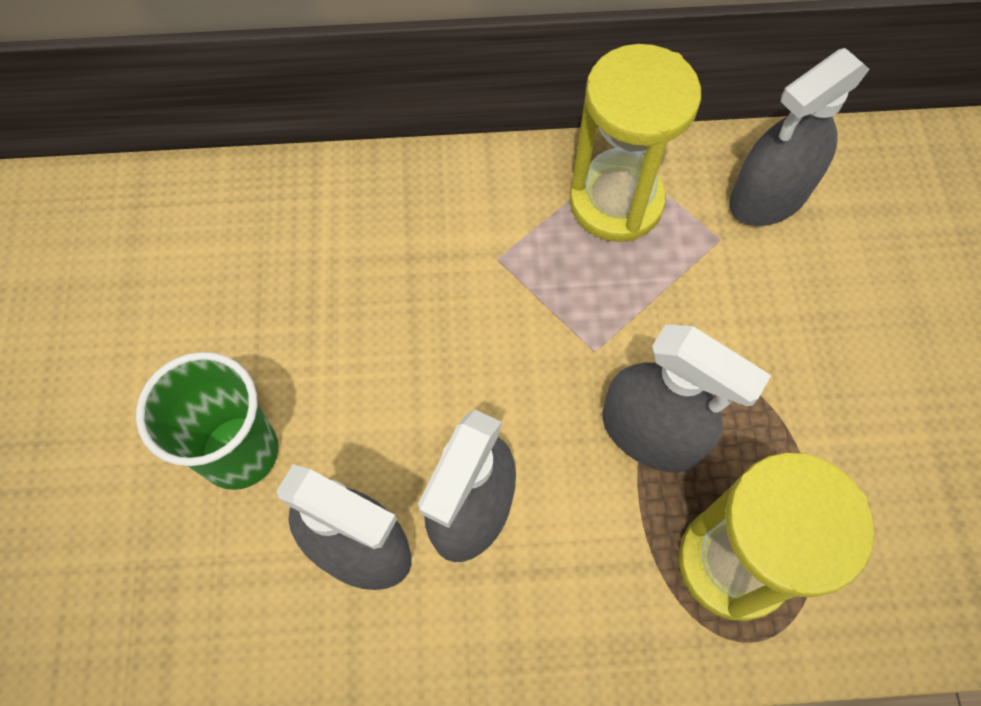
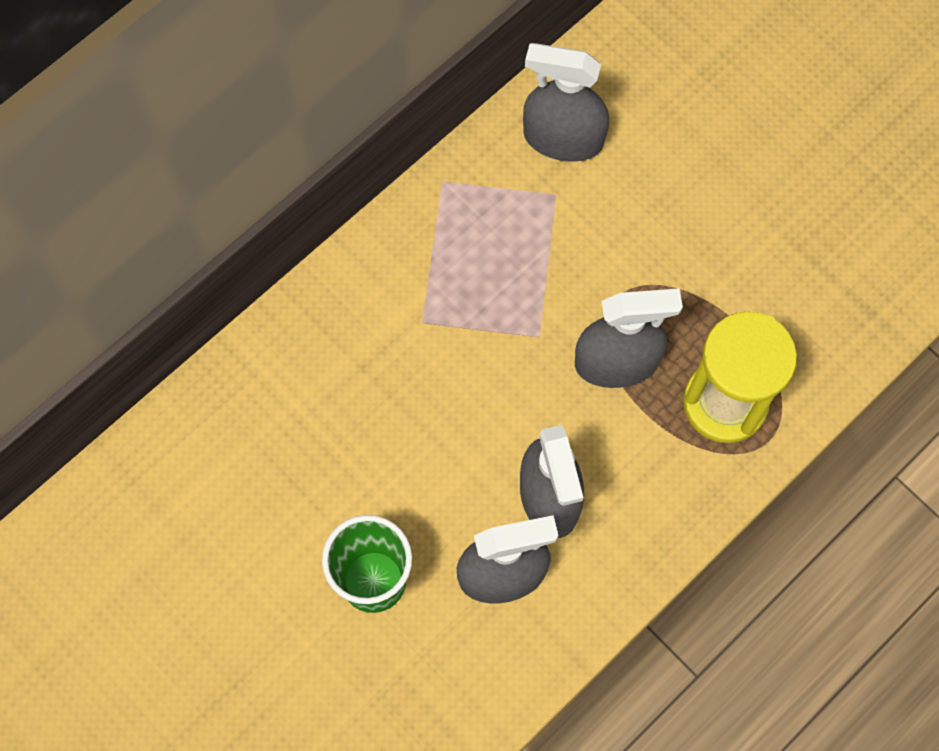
camera: 40 degrees left, 5 degrees up
(616, 202) = (466, 220): yellow hourglass -> none
(768, 197) = (563, 138): grey spray bottle -> grey spray bottle turned 90 degrees clockwise

